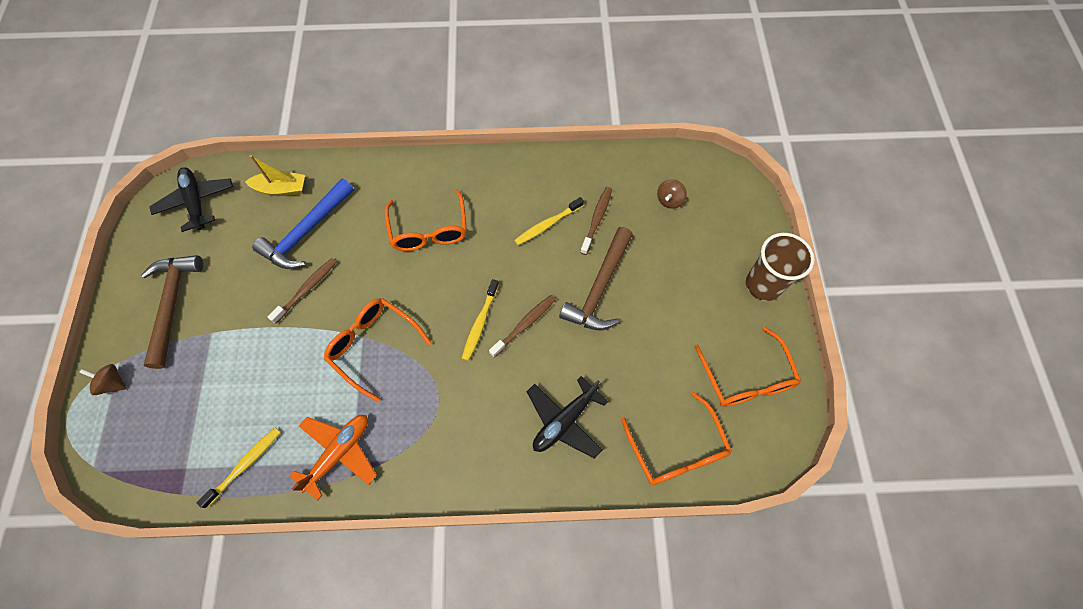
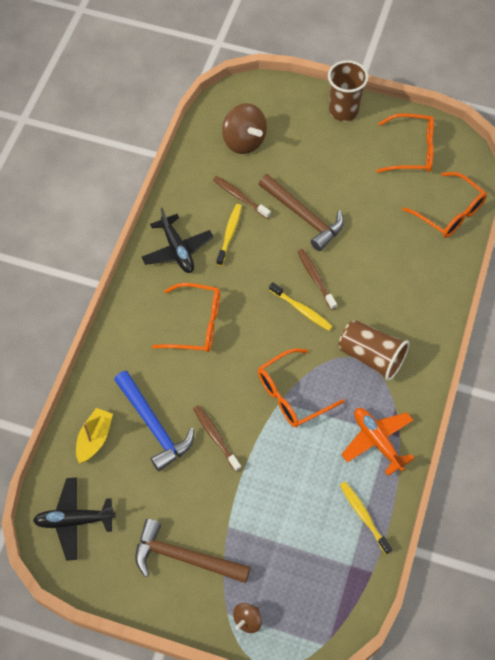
camera: 70 degrees left, 5 degrees down
(444, 414) = (371, 356): none -> brown cup
(547, 225) = (229, 234): yellow toothbrush -> yellow toothbrush turned 150 degrees counterclockwise
(564, 421) = (405, 276): black plane -> black plane (177, 250)
(669, 200) = (244, 141): brown spinning top -> brown spinning top, size x1.92
(676, 449) = (449, 212): orange glasses -> orange glasses turned 45 degrees clockwise

